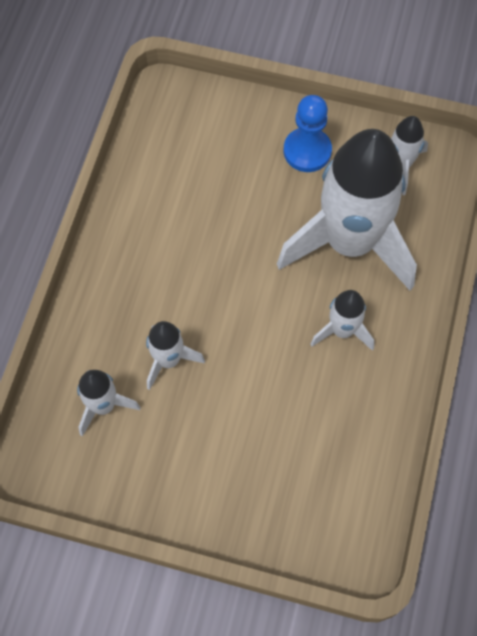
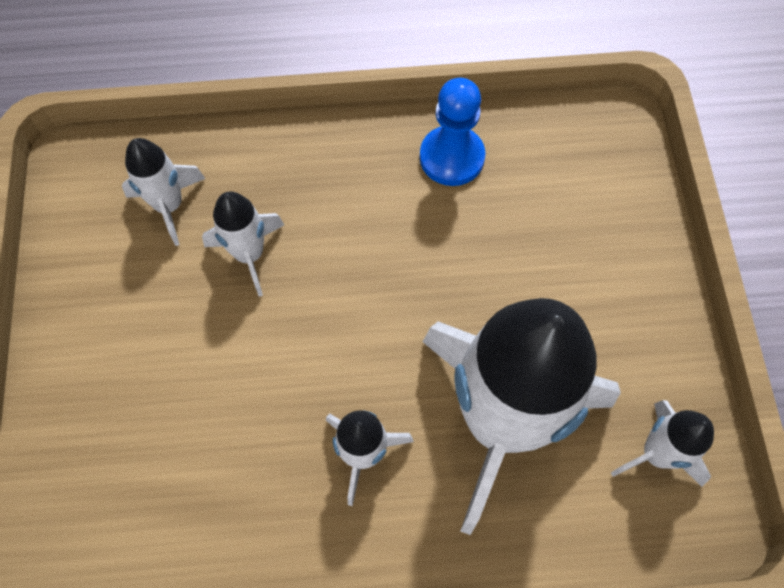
camera: 70 degrees right, 0 degrees up
(307, 151) = (617, 319): blue pawn -> blue pawn (452, 157)

